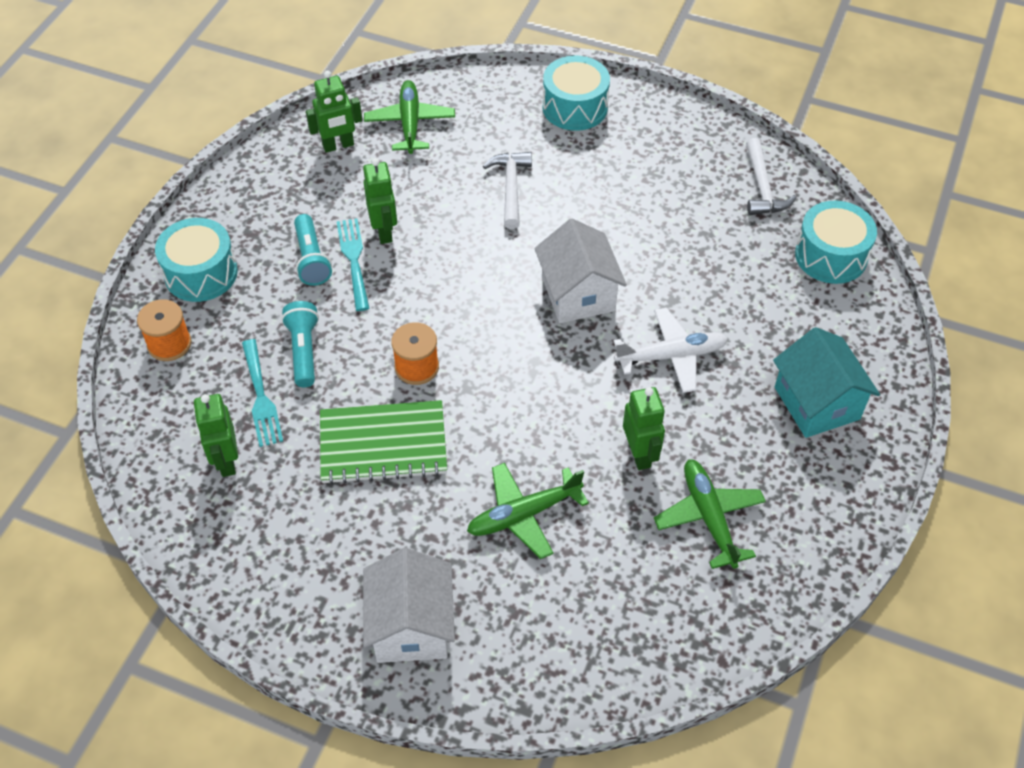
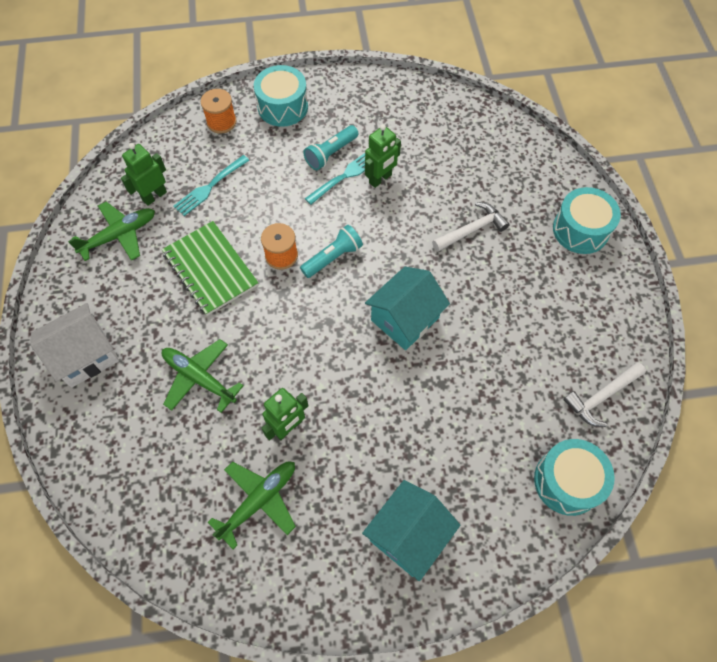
camera: 60 degrees right, 10 degrees up
(304, 351) = (257, 189): turquoise flashlight -> turquoise flashlight (333, 257)
(338, 146) = (434, 116): green robot -> none
(410, 123) = (484, 143): green plane -> green plane (119, 235)
(578, 294) = (405, 319): white house -> turquoise house
(670, 356) = (388, 407): white plane -> none

